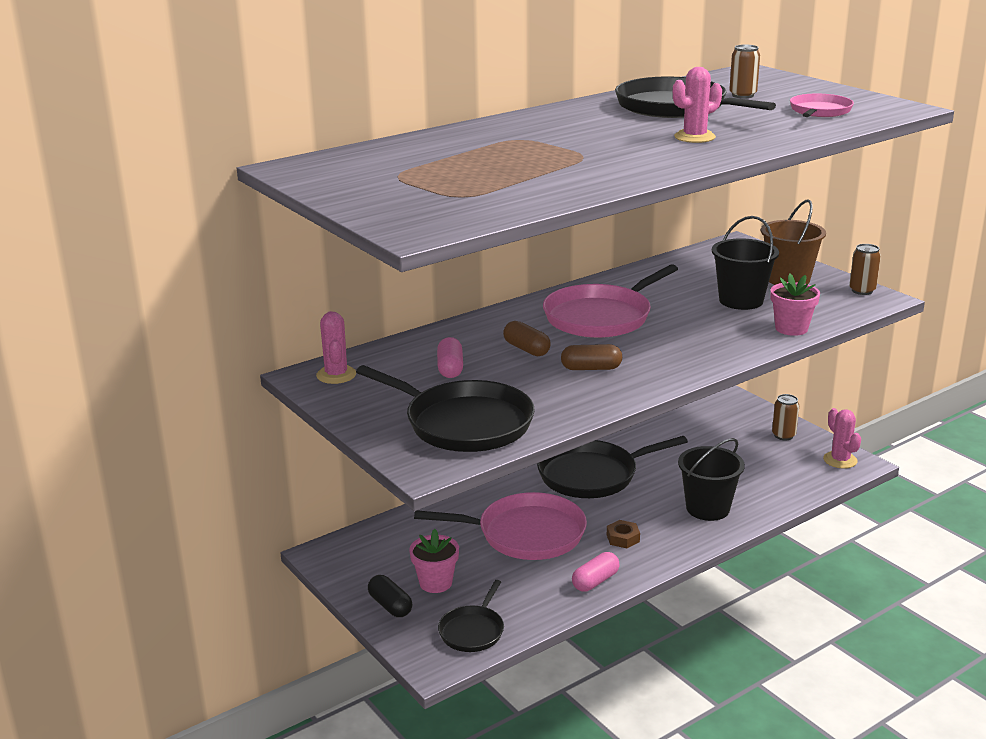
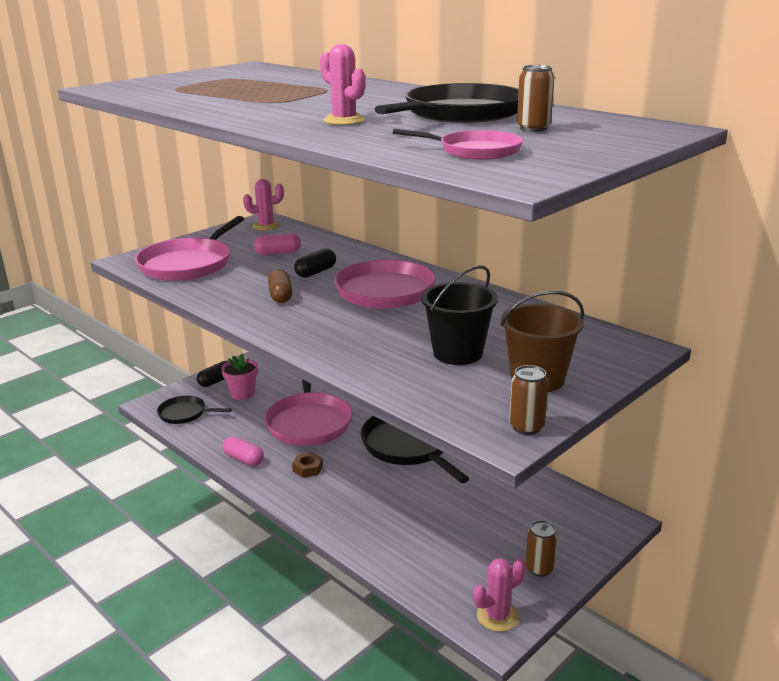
camera: 80 degrees right, 0 degrees up
(463, 423) = (188, 264): black pan -> pink pan
(526, 349) = (316, 272): brown capsule -> black capsule
(707, 508) = (365, 514): black bucket -> none
(791, 328) = (388, 380): pink flower pot -> none

